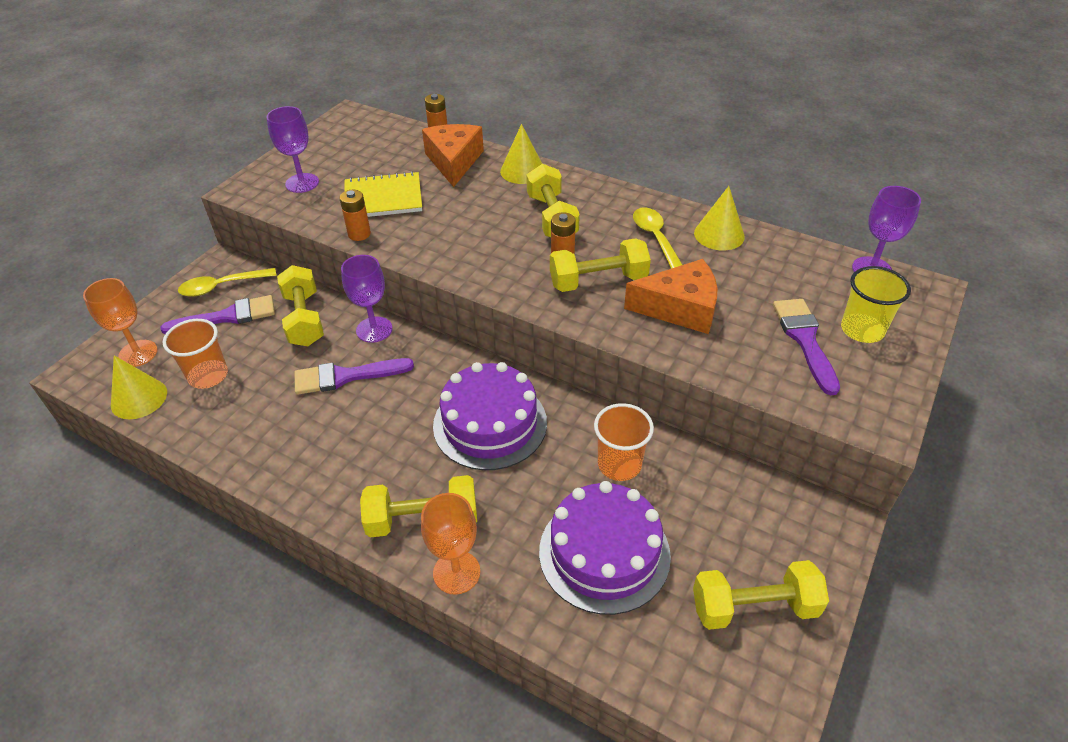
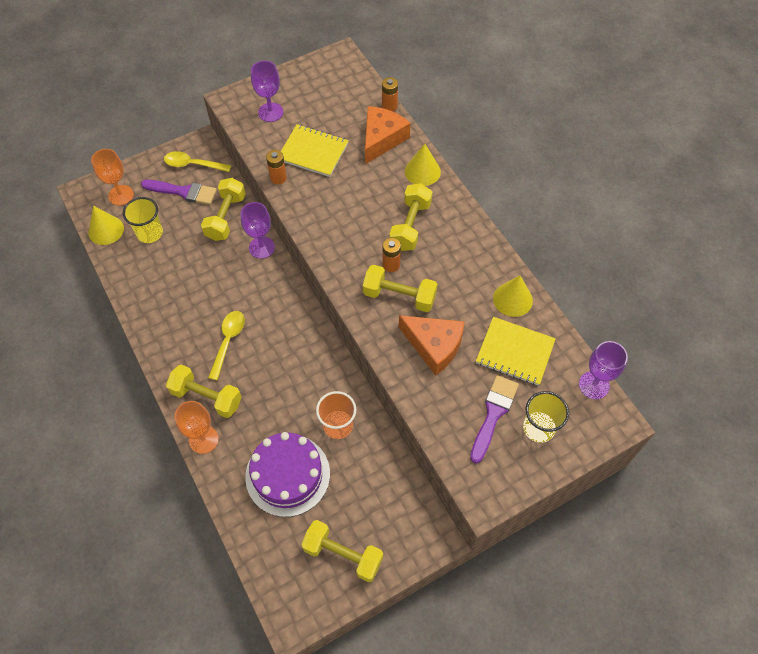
camera: 30 degrees right, 15 degrees up
(208, 376) = (150, 233): orange cup -> yellow cup
(345, 376) = (224, 275): purple brush -> none
(490, 424) = (284, 355): purple cake -> none
(655, 238) = (466, 280): yellow spoon -> yellow spoon (228, 341)
(768, 276) = (515, 352): none -> yellow notebook

